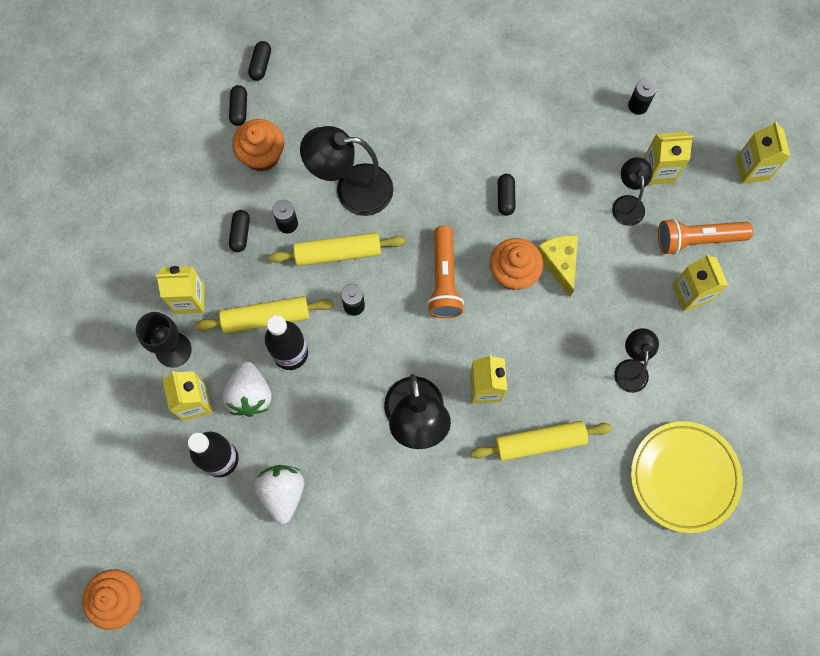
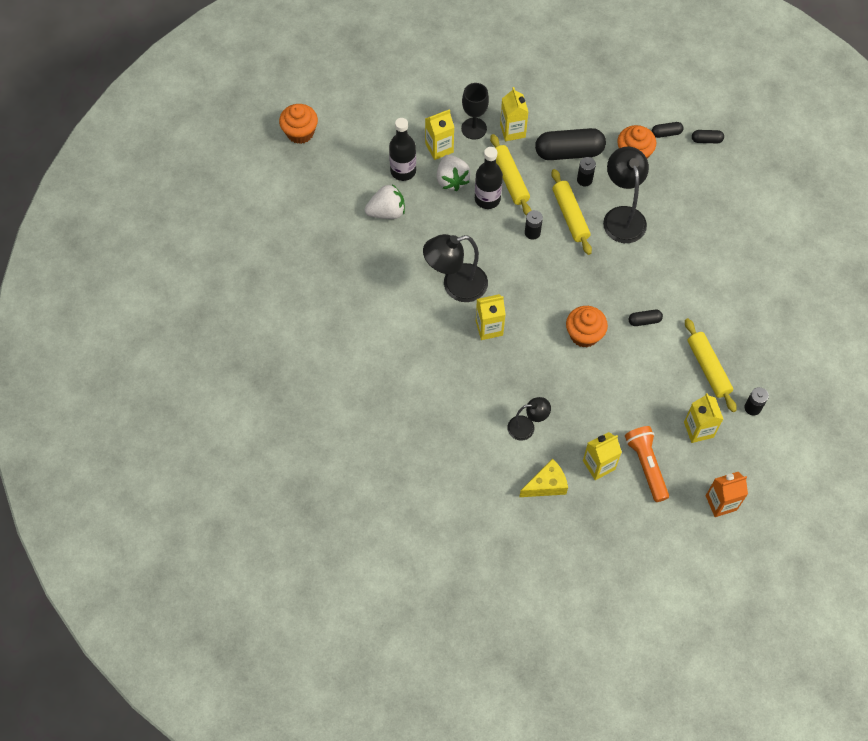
camera: 80 degrees right, 10 degrees down
(240, 234) = (569, 152): black capsule -> black capsule, size x2.17
(250, 395) = (452, 180): white strawberry -> white strawberry turned 90 degrees counterclockwise
(444, 279) = (567, 288): orange flashlight -> none
(539, 442) = (455, 370): yellow rolling pin -> yellow rolling pin (708, 368)
(559, 263) = (600, 366): yellow cheese -> yellow cheese (546, 485)
(627, 203) = (663, 409): black lamp -> none
(684, 477) = (448, 475): yellow plate -> none
(752, 169) = (721, 503): yellow carton -> orange carton

